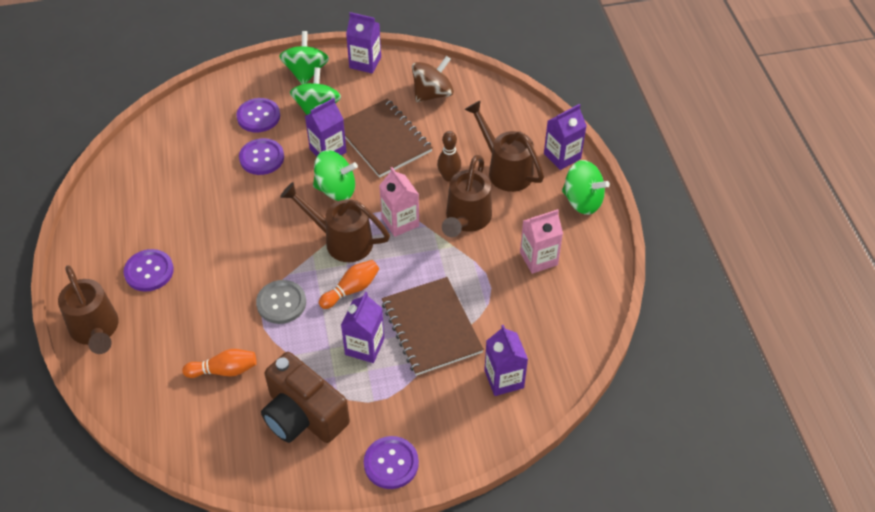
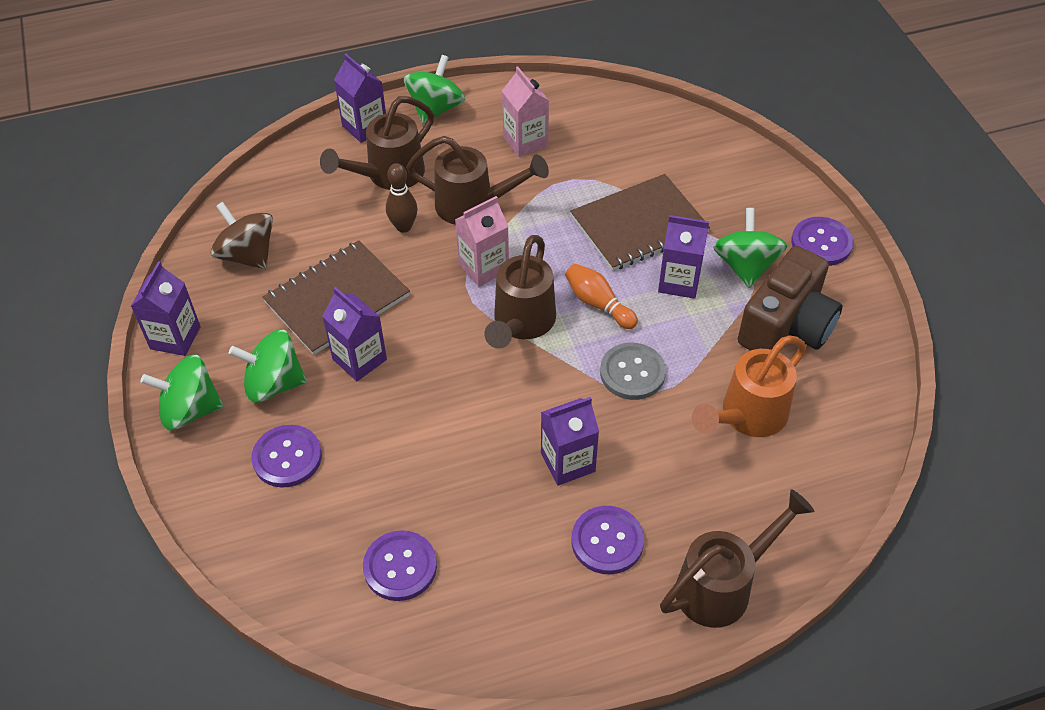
camera: 95 degrees left, 0 degrees up
(224, 370) = (747, 416): orange bowling pin -> orange watering can
(262, 158) = (375, 438): purple button -> purple button (400, 567)
(336, 189) = (433, 340): green spinning top -> green spinning top (745, 266)
(504, 379) = (693, 162): purple carton -> purple carton (568, 462)

